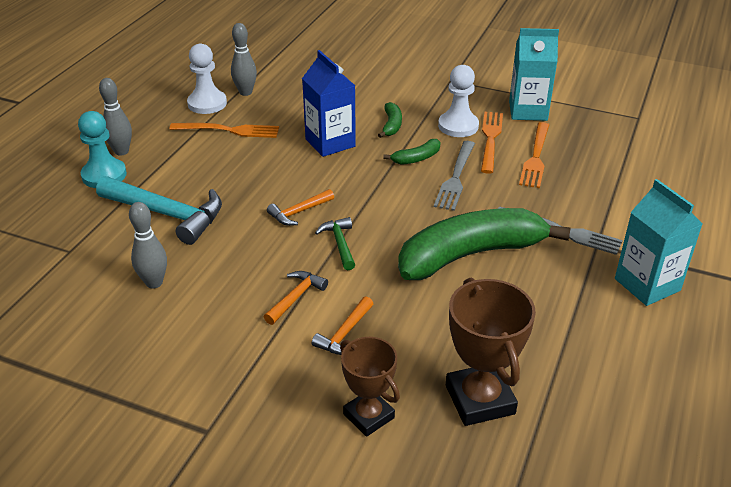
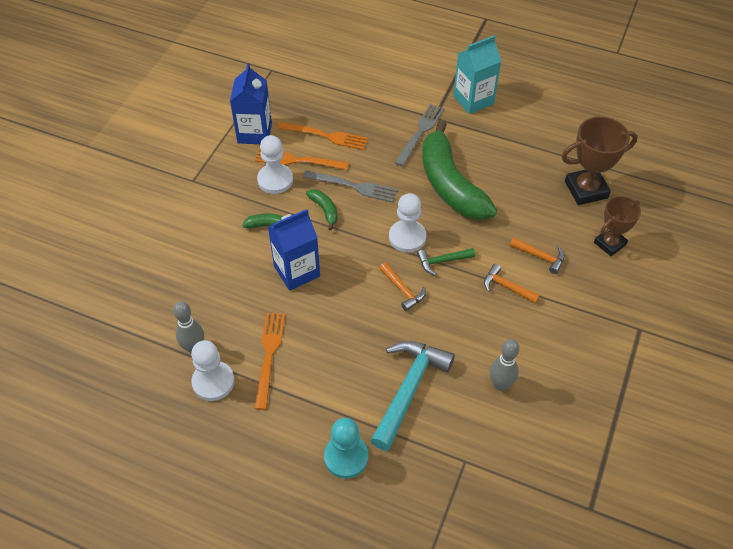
camera: 90 degrees left, 15 degrees up
(121, 151) = (303, 449): grey bowling pin -> none
(377, 217) = (407, 237): none -> white pawn
(528, 111) = (254, 133): turquoise carton -> blue carton

